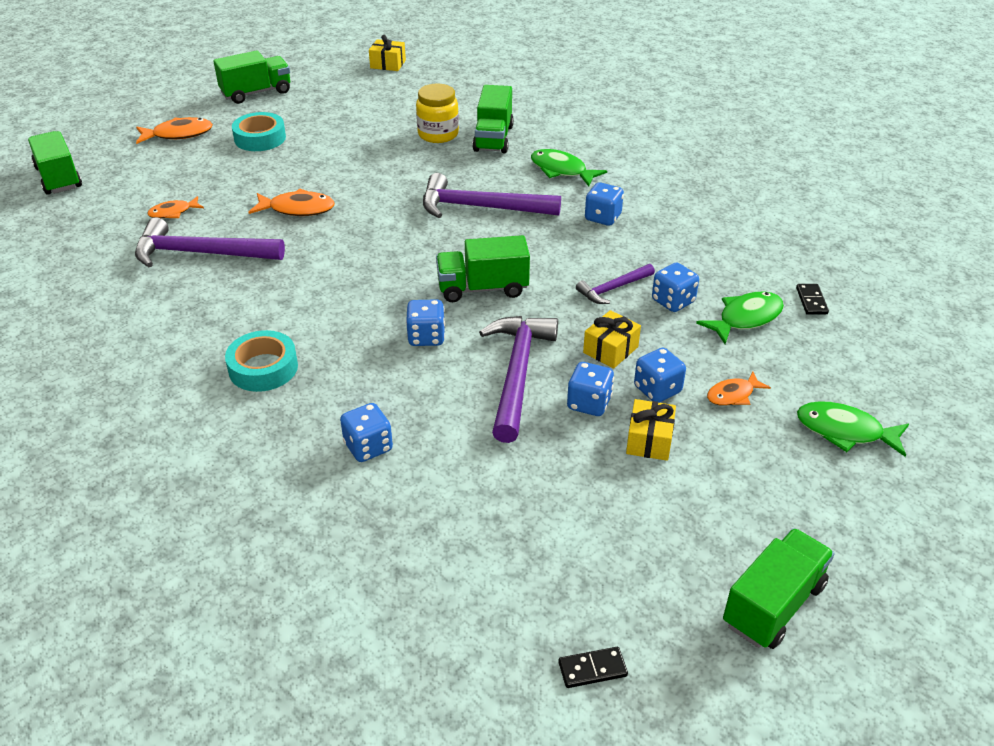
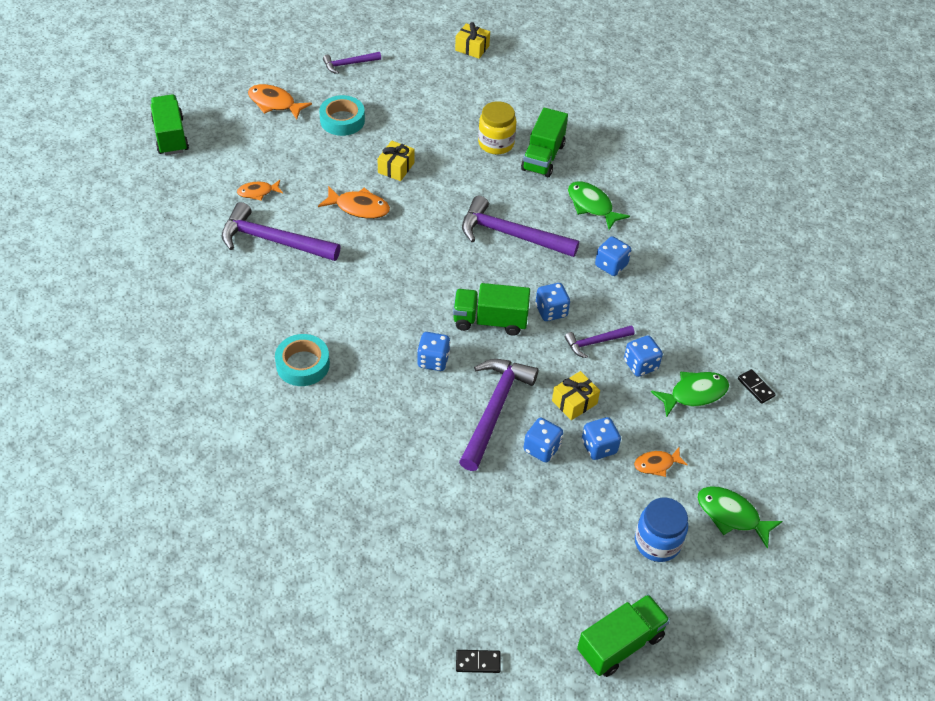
camera: 10 degrees right, 10 degrees up
(178, 134) = (274, 103): orange fish -> orange fish turned 150 degrees counterclockwise
(256, 93) = (348, 64): green truck -> purple hammer
(368, 447) = (366, 452): blue dice -> blue dice (551, 311)
(649, 440) = (577, 491): yellow gift -> yellow gift (396, 168)
(769, 477) = (657, 542): none -> blue jar
(811, 301) = (756, 387): black domino -> black domino turned 45 degrees counterclockwise

